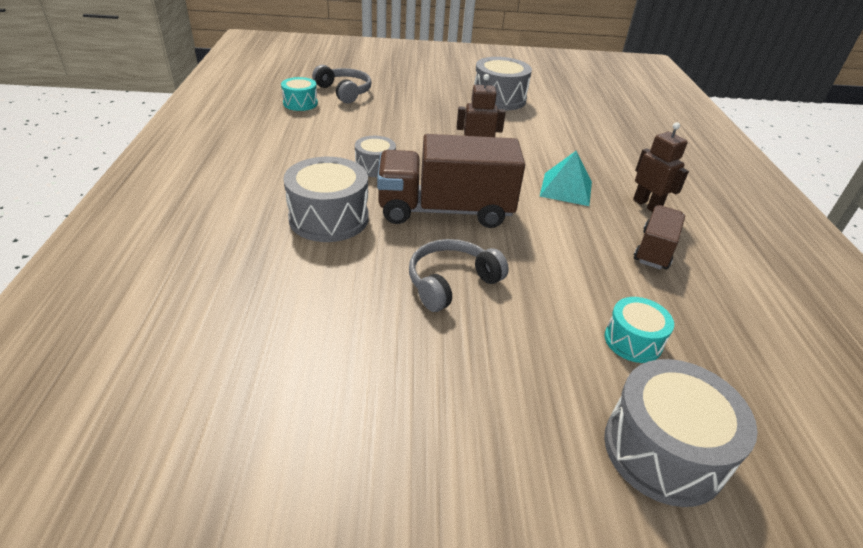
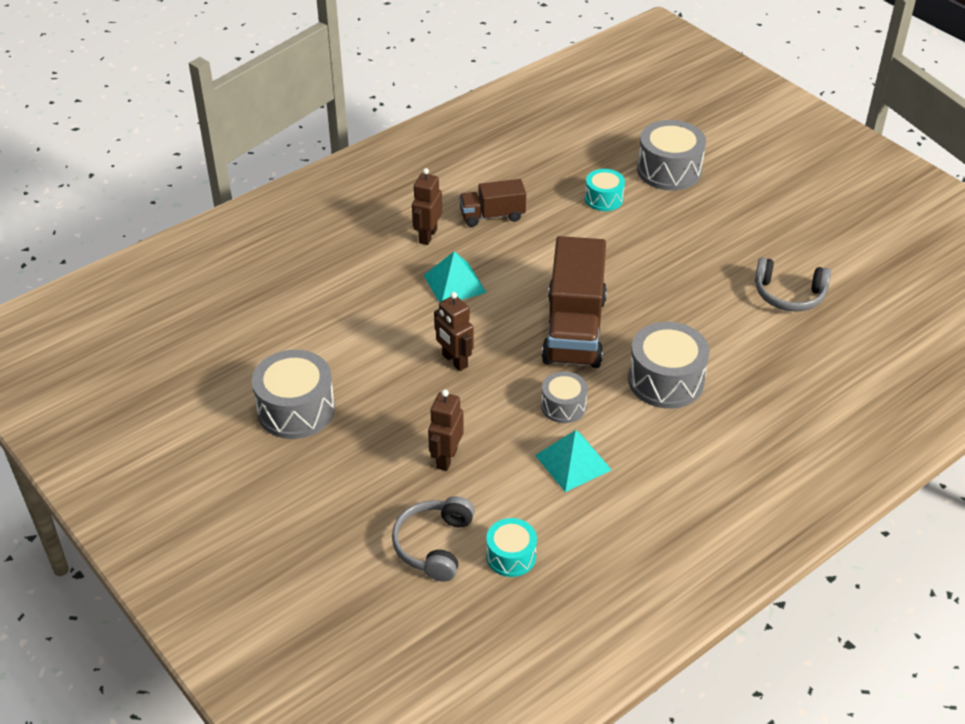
camera: 125 degrees left, 5 degrees up
(325, 146) = (573, 462): none -> turquoise pyramid
(396, 117) = (446, 458): none -> brown robot
(445, 210) = (574, 329): brown truck -> brown truck turned 45 degrees clockwise
(451, 282) = (649, 284): grey headphones -> grey headphones (789, 295)

